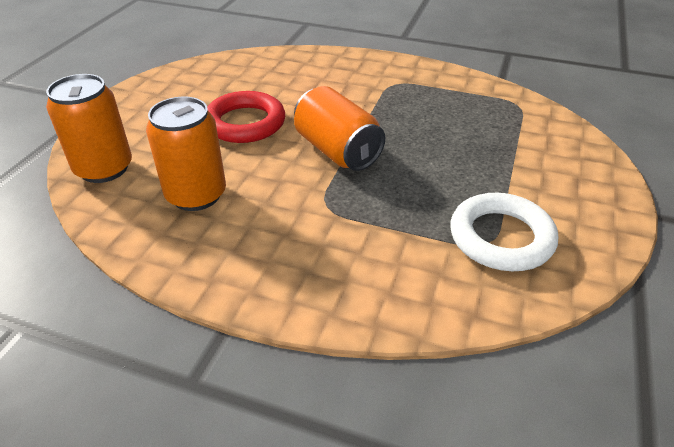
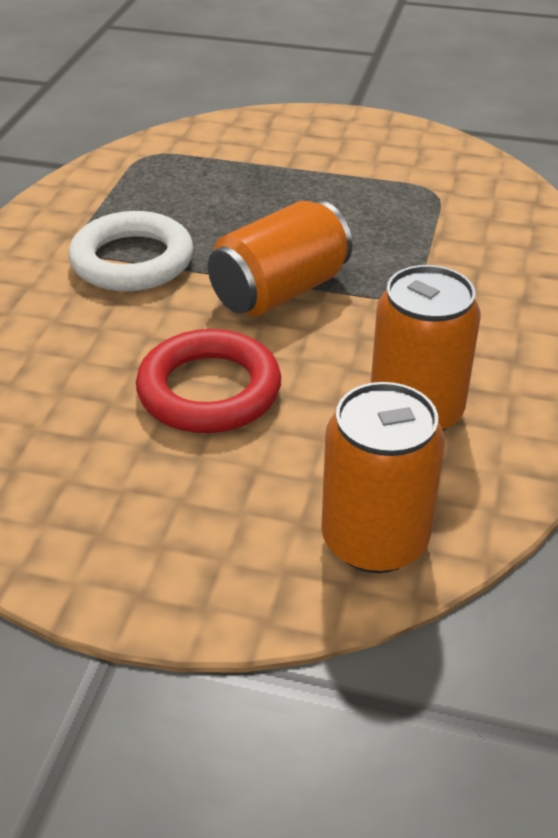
camera: 95 degrees left, 0 degrees up
(501, 237) = (423, 182): white ring -> white ring (132, 260)

